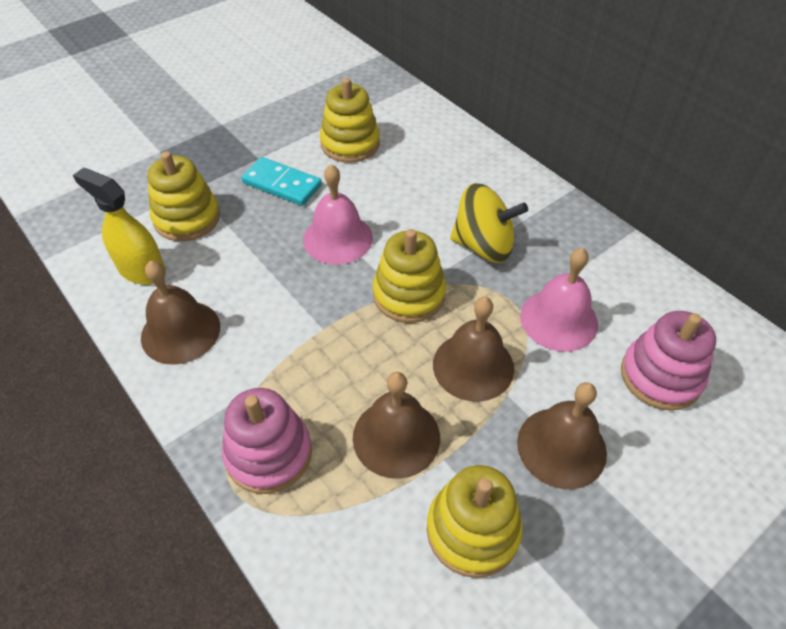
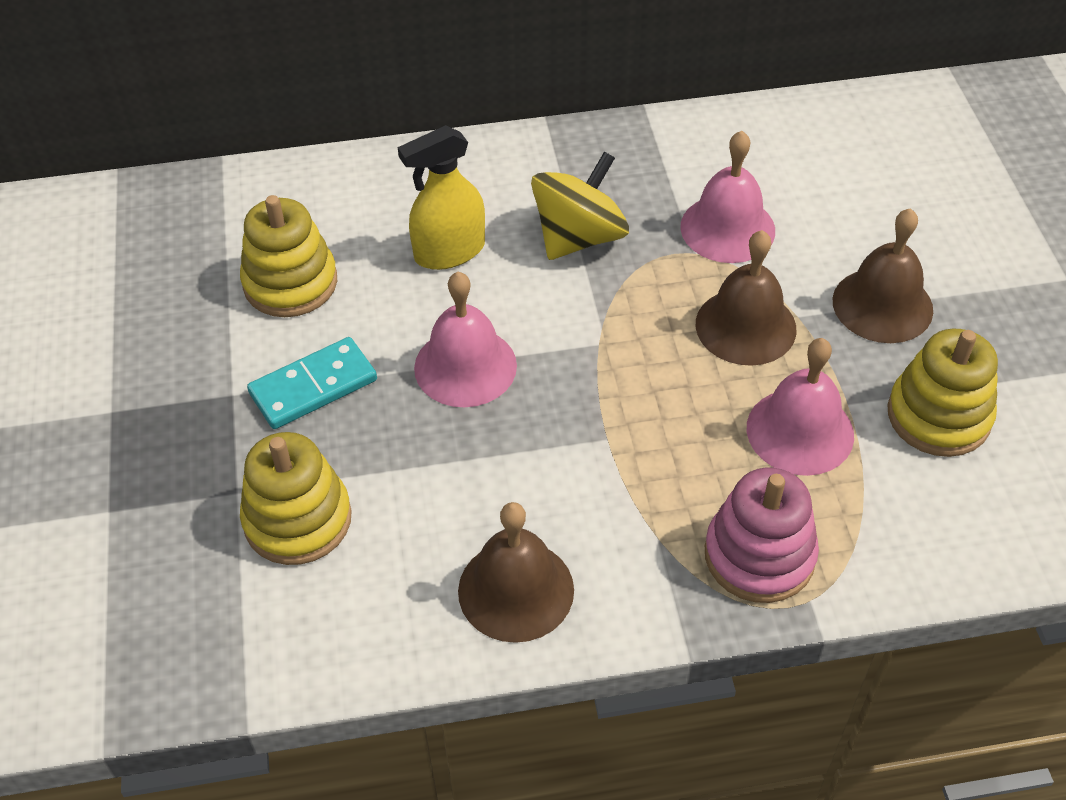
camera: 60 degrees left, 0 degrees up
(141, 270) = (365, 605): yellow spray bottle -> yellow spray bottle (449, 251)
(396, 437) = (800, 431): brown bell -> pink bell
(409, 295) = (608, 337): yellow stacking toy -> none
(660, 376) = (843, 191): pink stacking toy -> none

